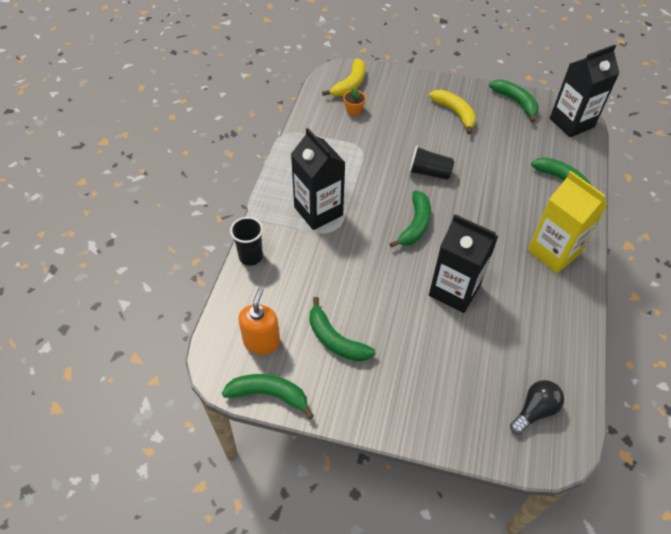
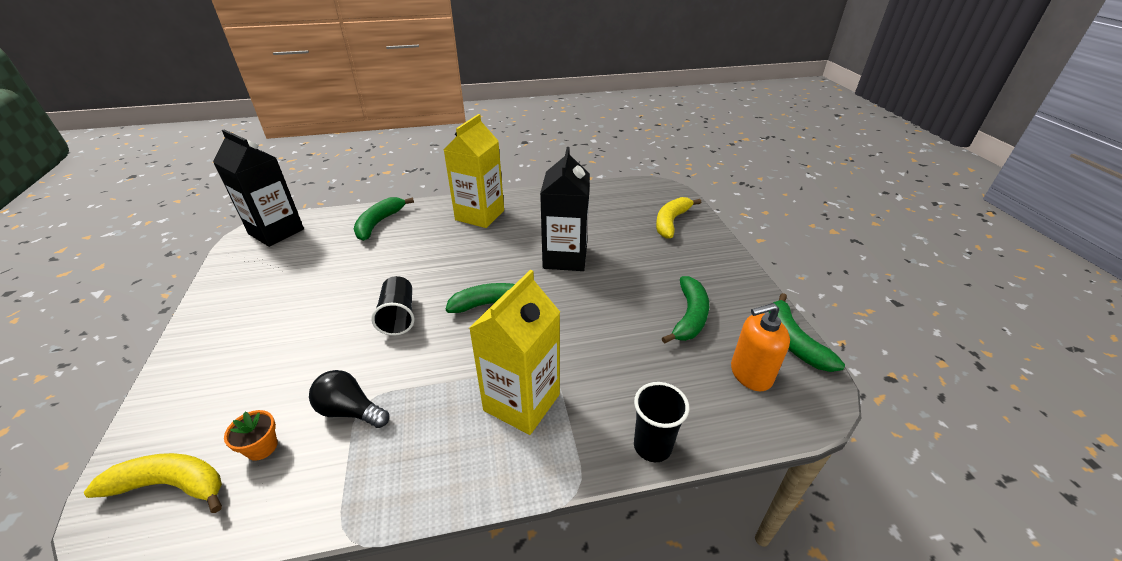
camera: 115 degrees left, 15 degrees down
(318, 211) = (522, 402): black carton -> yellow carton
(455, 113) = (263, 322): yellow banana -> yellow banana (671, 222)
(516, 102) = (236, 275): green banana -> none
(534, 411) = (643, 201): black light bulb -> black light bulb (350, 411)

